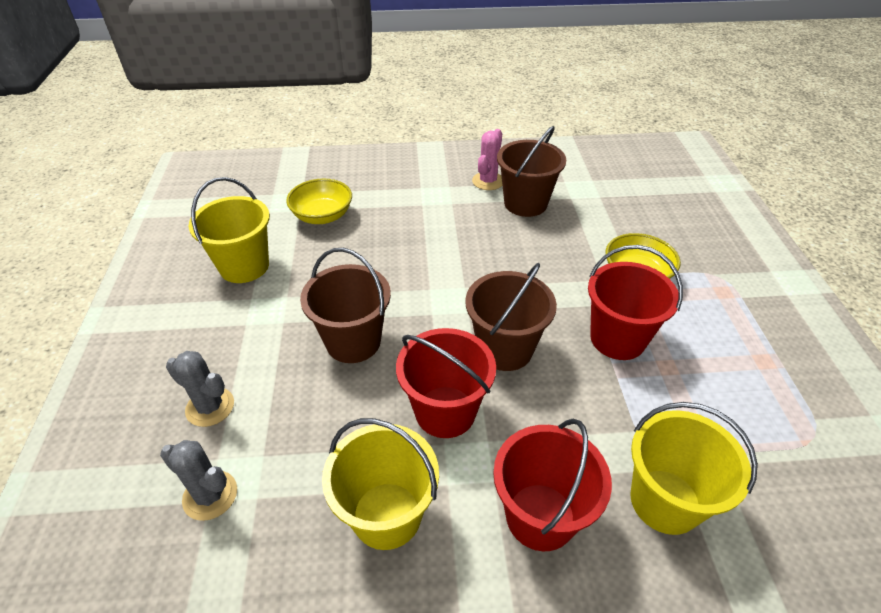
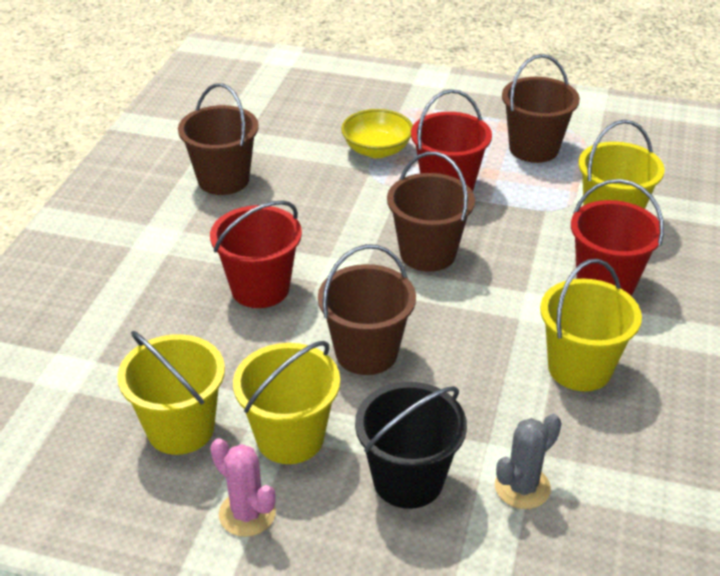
camera: 70 degrees left, 5 degrees down
(210, 407) = (408, 480): grey cactus -> black bucket
(245, 323) = (290, 438): none -> yellow bucket
(322, 216) = (126, 341): yellow bowl -> none
(445, 411) = (485, 309): red bucket -> red bucket (260, 288)
(488, 181) = (162, 194): pink cactus -> pink cactus (247, 514)
(744, 395) = (533, 148): none -> brown bucket

